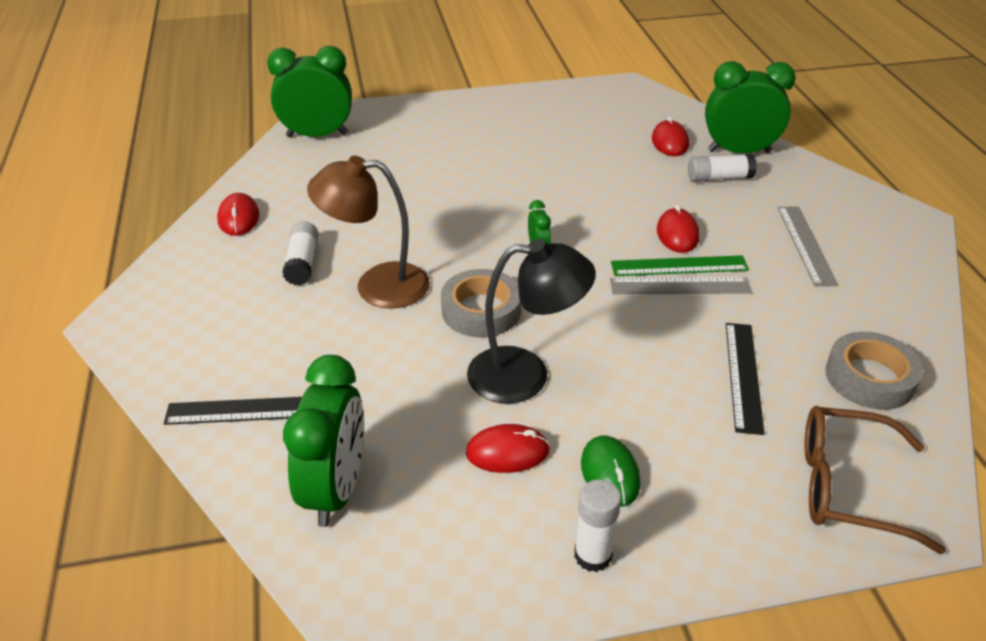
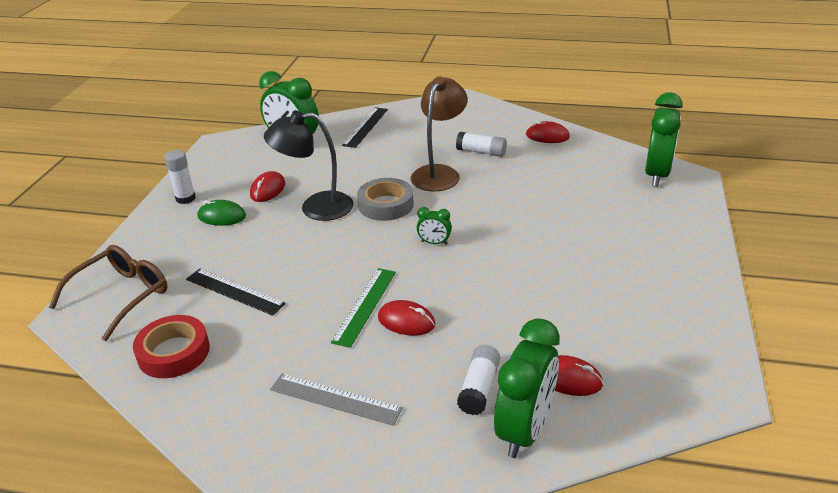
camera: 115 degrees right, 5 degrees down
(525, 375) = (315, 208): black lamp -> black lamp turned 60 degrees clockwise
(680, 286) = (342, 297): grey ruler -> none
(870, 378) = (174, 352): grey tape -> red tape

